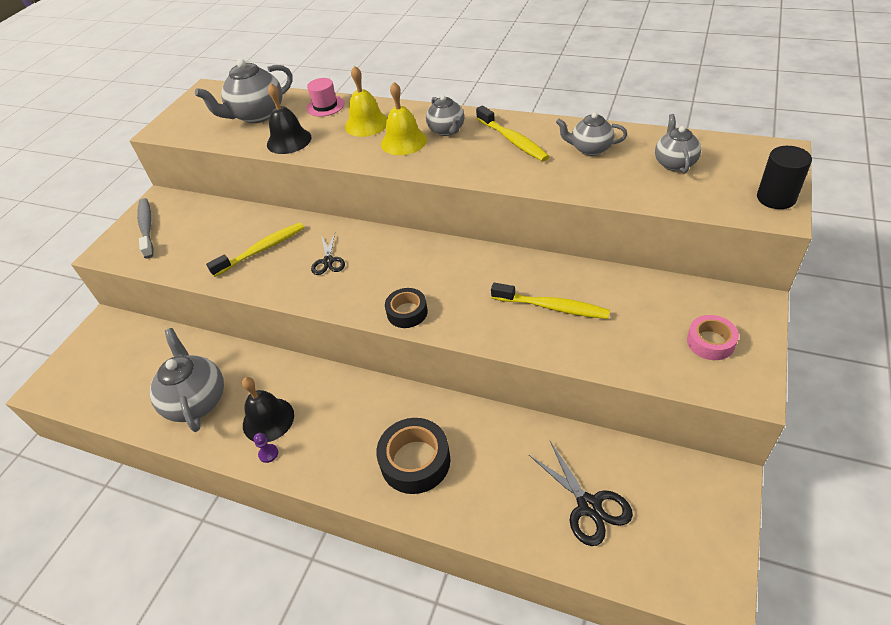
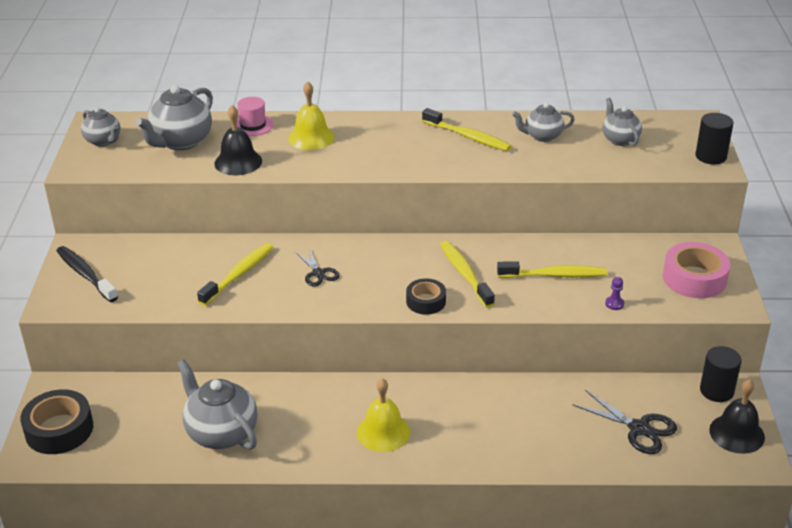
camera: 25 degrees left, 10 degrees down
(147, 227) = (85, 274): grey toothbrush -> black toothbrush
(268, 419) = (310, 431): black bell -> black bell (737, 433)
(268, 454) = (329, 457): purple pawn -> purple pawn (614, 304)
(403, 141) = (361, 149): yellow bell -> yellow bell (383, 432)
(415, 461) = (474, 431): black tape -> black tape (59, 429)
(447, 130) = (398, 135): grey teapot -> grey teapot (103, 141)
(461, 287) = (465, 274): none -> yellow toothbrush
(700, 478) = (716, 391): none -> black cylinder
(710, 342) = (694, 278): pink tape -> pink tape, size x1.62

